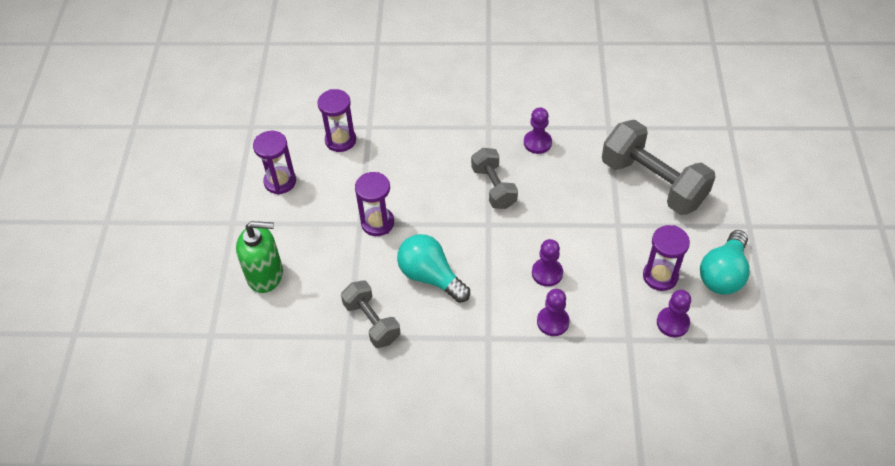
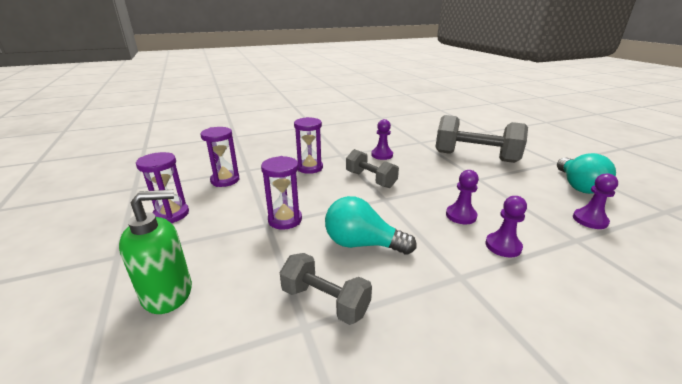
camera: 25 degrees left, 25 degrees down
(660, 276) = (542, 197): purple hourglass -> purple hourglass (310, 168)

